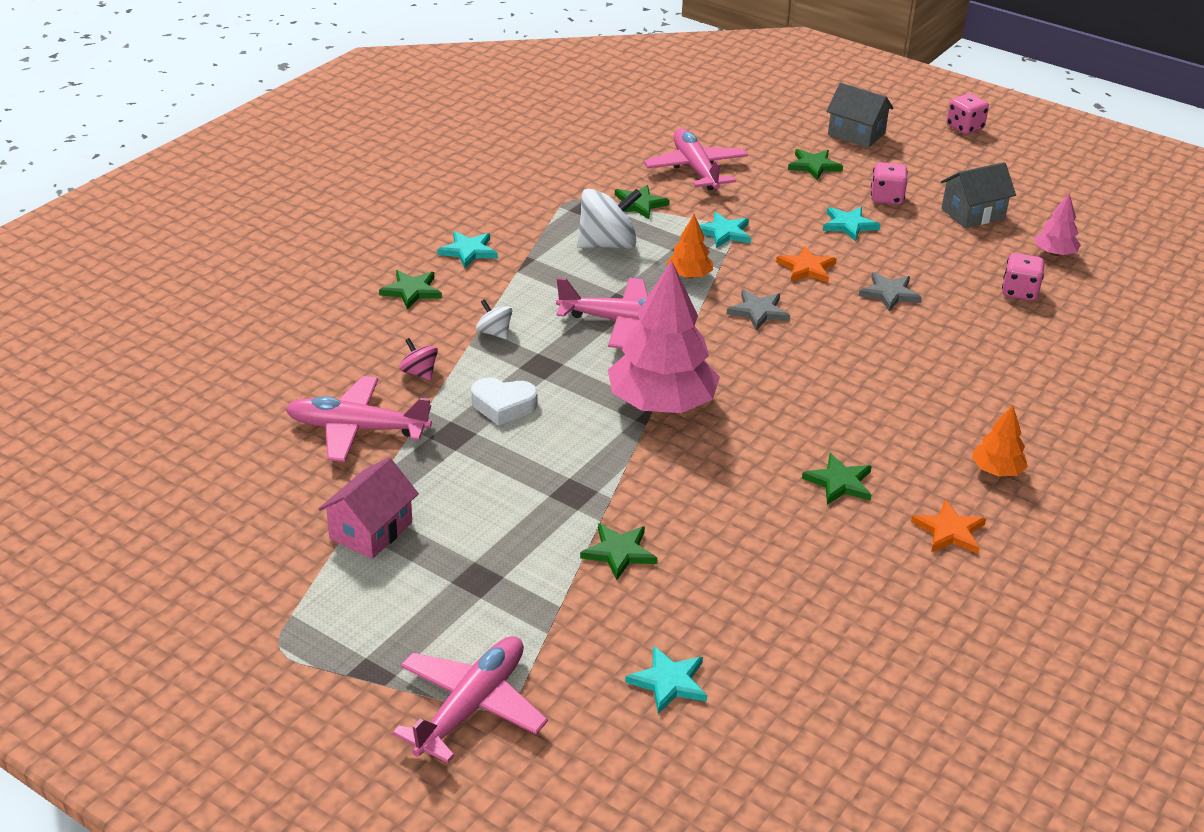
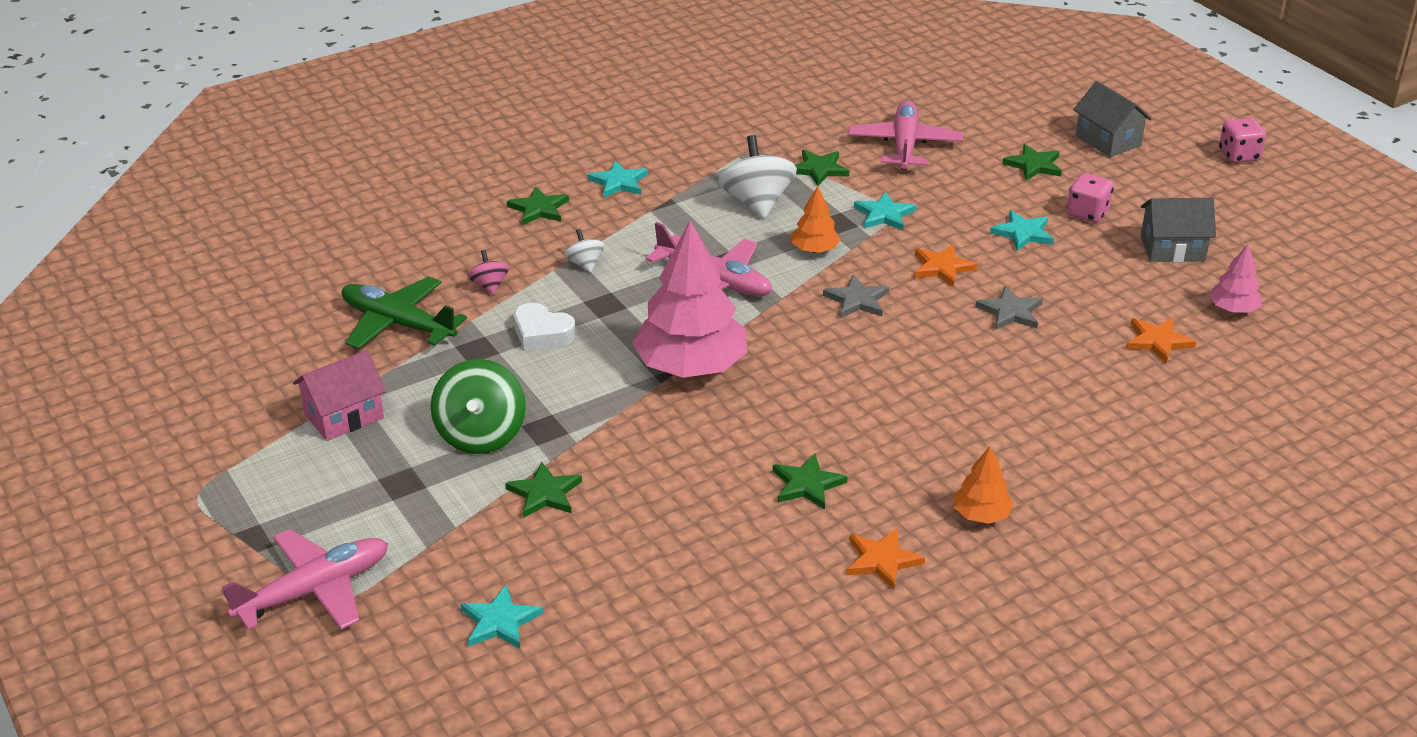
camera: 25 degrees right, 0 degrees up
(357, 429) = (398, 324): pink plane -> green plane
(518, 514) = (481, 435): none -> green spinning top
(607, 244) = (757, 203): white spinning top -> white spinning top turned 105 degrees counterclockwise
(1019, 292) = (1158, 341): pink dice -> orange star

